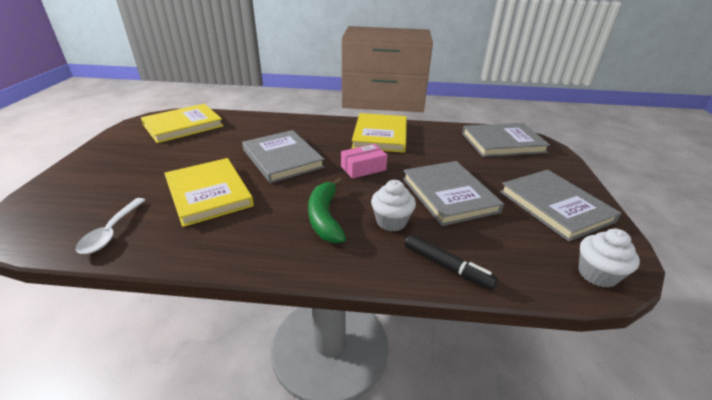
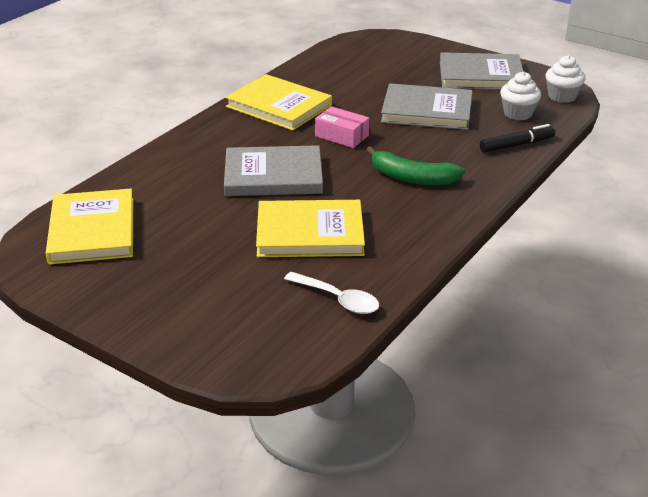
camera: 60 degrees left, 0 degrees up
(363, 168) = (342, 136): pink box -> pink box turned 60 degrees counterclockwise
(391, 222) = (444, 149): white cupcake -> white cupcake (518, 114)
(502, 142) = (363, 52): grey book -> none

